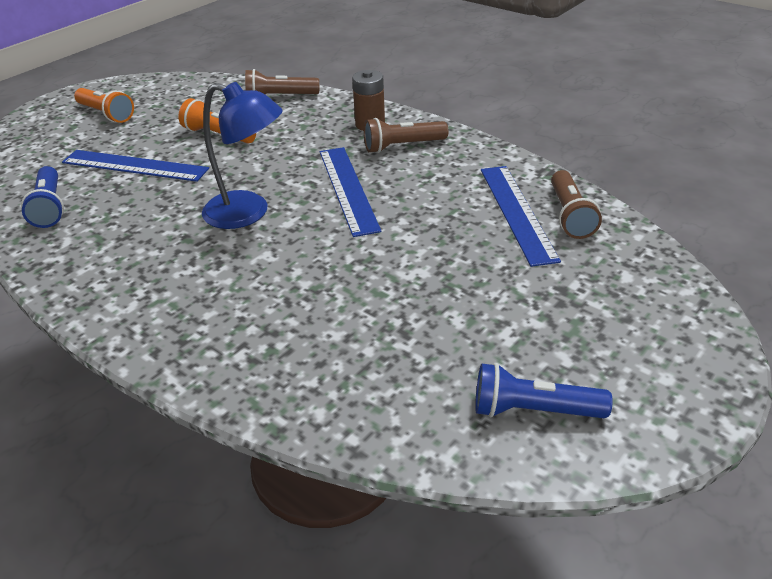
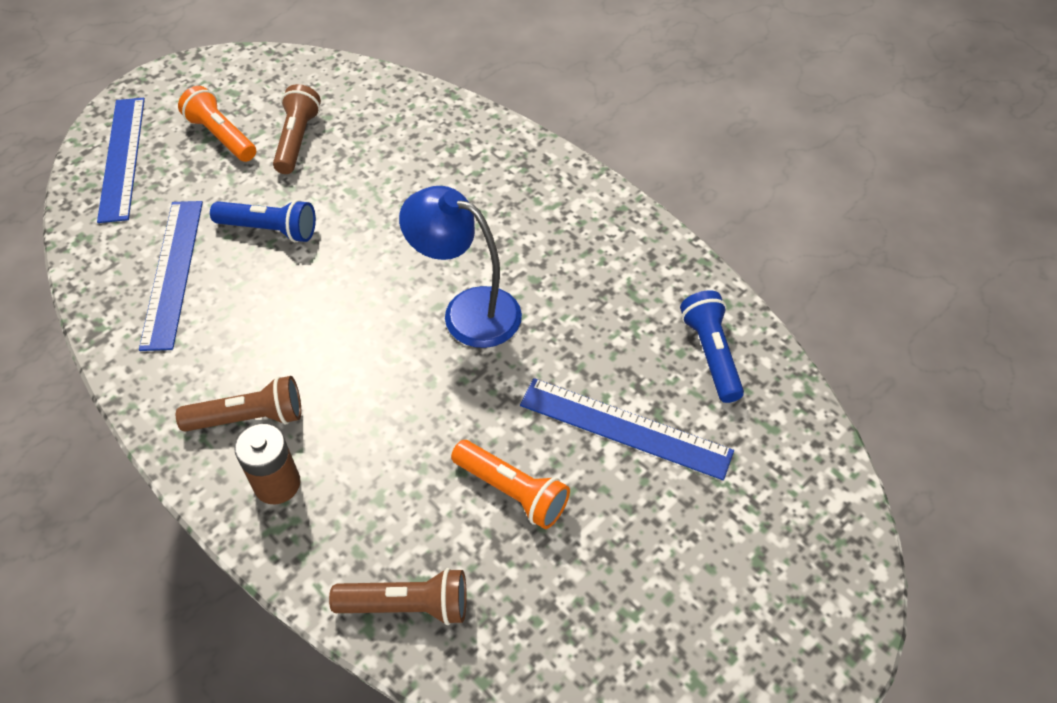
camera: 175 degrees left, 15 degrees up
(106, 114) = (713, 594): orange flashlight -> orange flashlight (221, 136)
(348, 189) = (345, 337): blue ruler -> blue ruler (122, 158)
(533, 410) = (273, 88): blue flashlight -> blue flashlight (269, 229)
(570, 215) = (121, 260): brown flashlight -> brown flashlight (297, 140)

